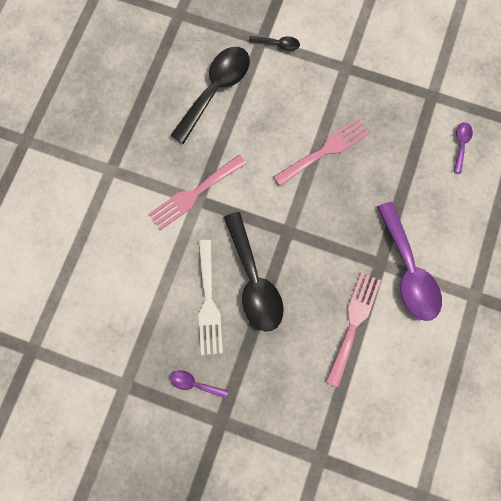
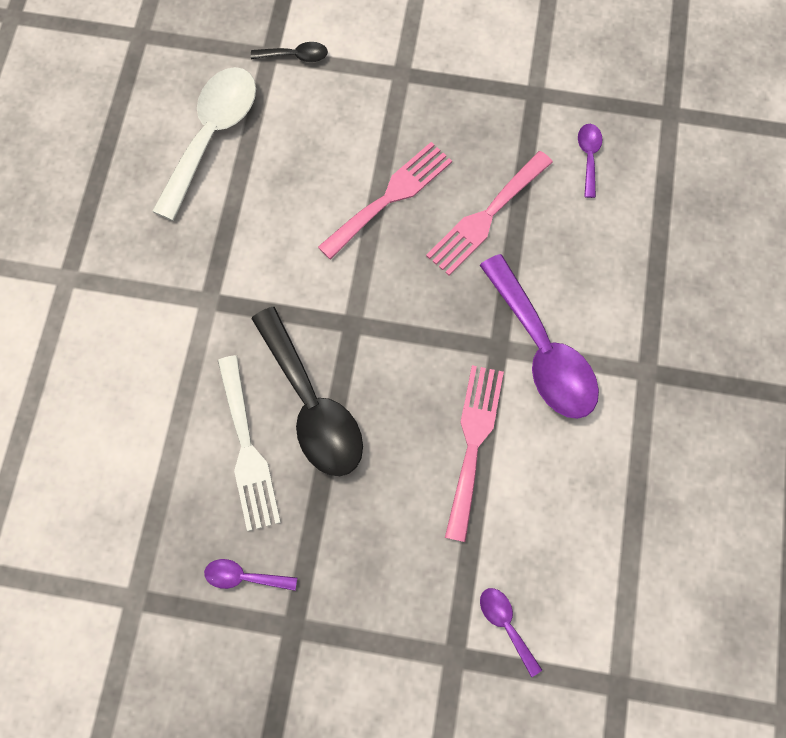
camera: 10 degrees left, 5 degrees down
(194, 194) = (201, 292): pink fork -> pink fork (486, 217)
(216, 90) = (212, 135): black spoon -> white spoon
(355, 444) = (505, 624): none -> purple spoon

